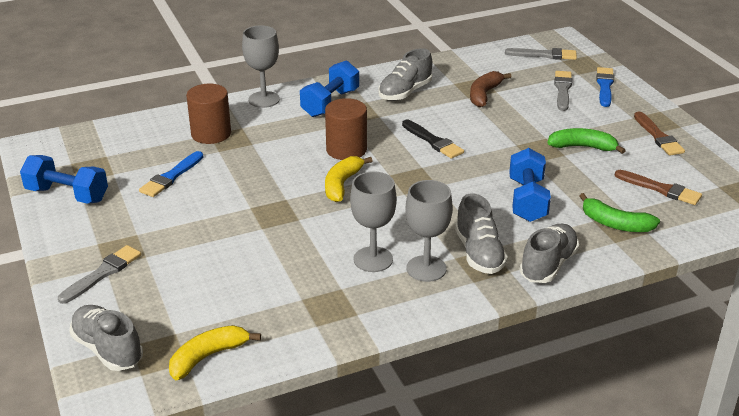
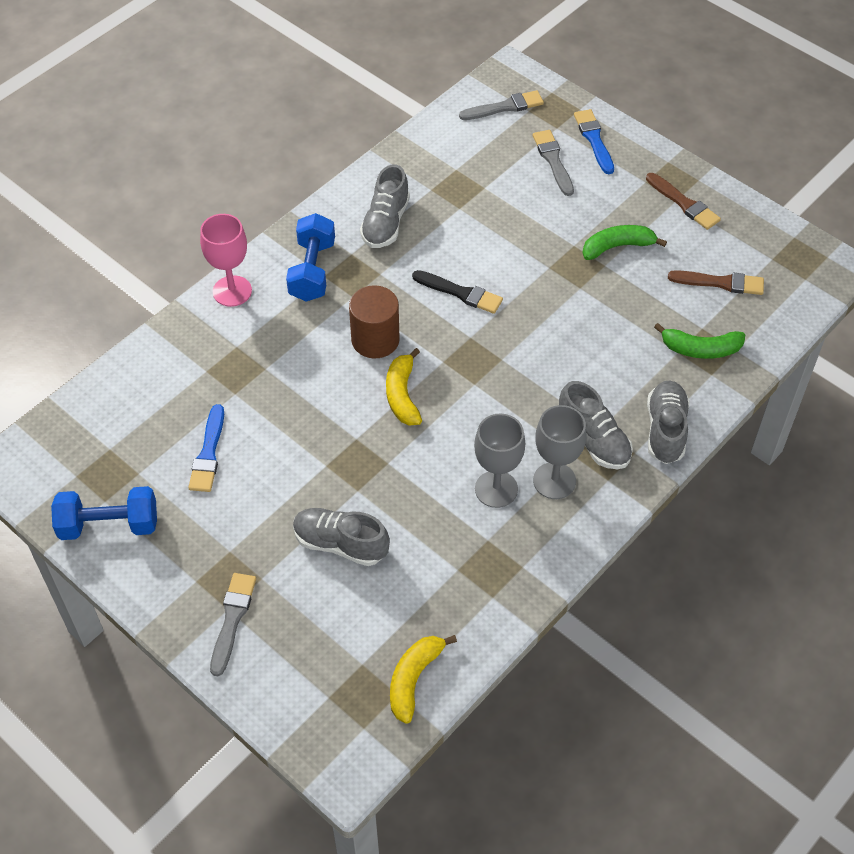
camera: 25 degrees left, 20 degrees up
(108, 349) = (309, 712): grey shoe -> grey shoe (340, 544)
(211, 134) = (207, 369): brown cylinder -> none
(264, 99) = (232, 291): grey goblet -> pink goblet
(484, 94) = (474, 197): brown banana -> none
(527, 200) = (602, 347): blue dumbbell -> none

